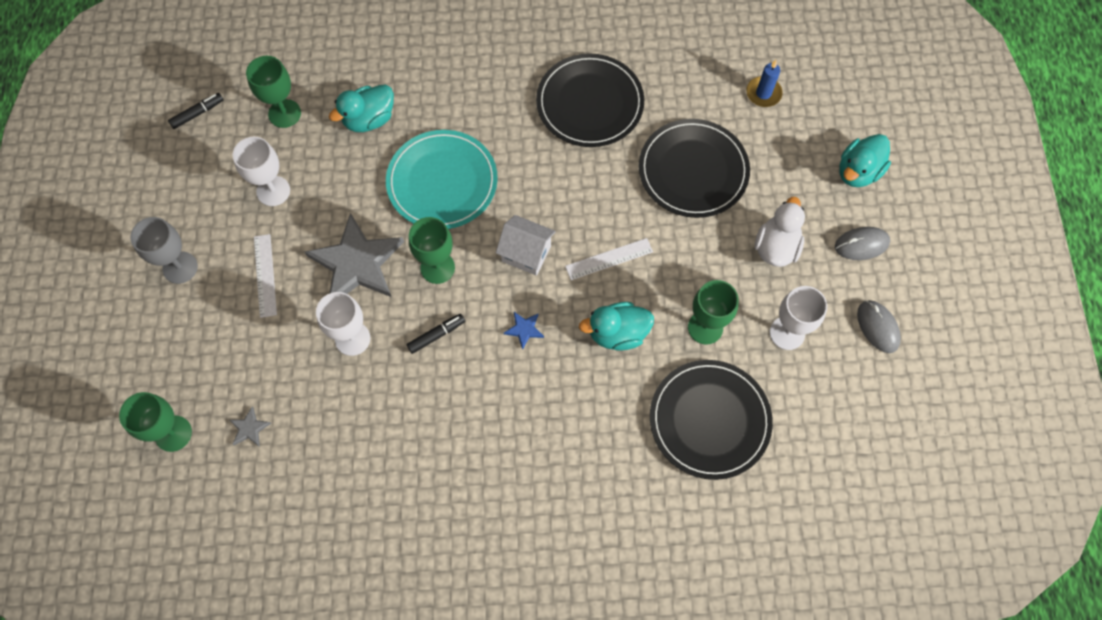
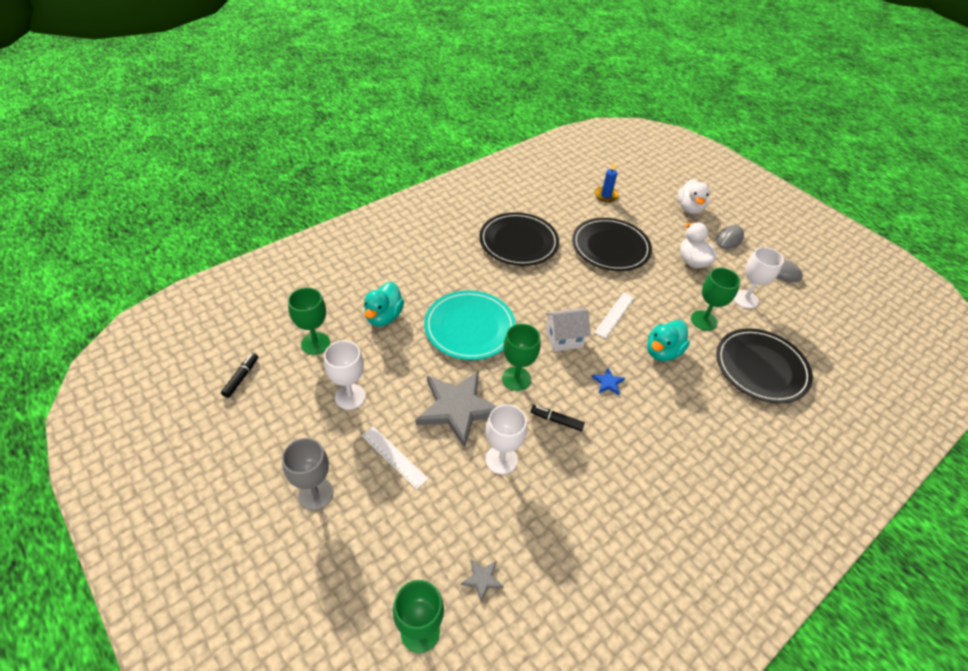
camera: 40 degrees left, 20 degrees down
(436, 335) = (556, 420): black marker -> black marker turned 90 degrees counterclockwise
(858, 172) = (689, 208): turquoise duck -> white duck

